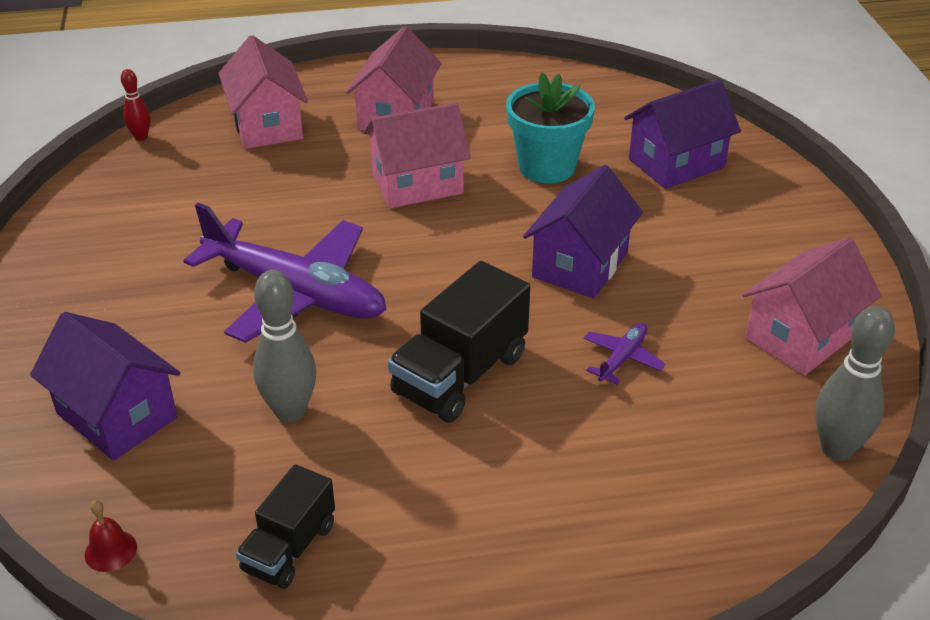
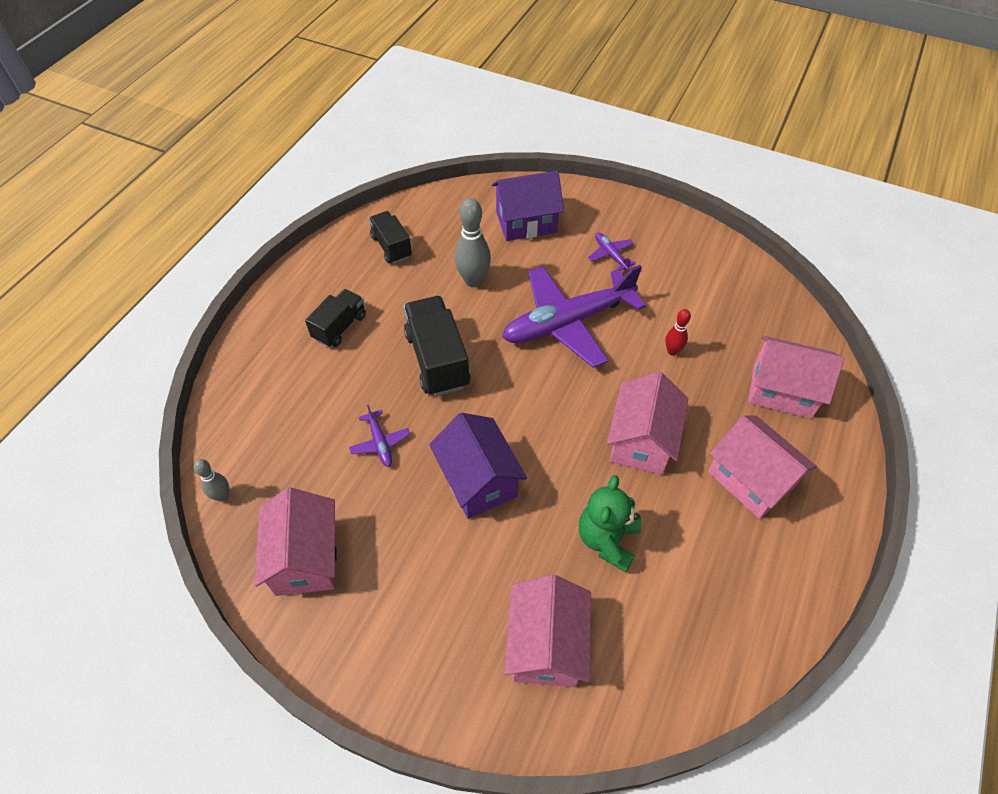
camera: 125 degrees right, 15 degrees up
(110, 550) = (444, 196): red bell -> none
(135, 304) = (610, 255): none -> purple plane
(141, 137) = (804, 316): red bowling pin -> red bowling pin (672, 351)
(502, 506) = (339, 327): none -> black truck
(546, 167) = (607, 539): turquoise flower pot -> green teddy bear
(676, 163) = (546, 645): purple house -> pink house
(836, 449) = (222, 496): grey bowling pin -> grey bowling pin, size x0.56

